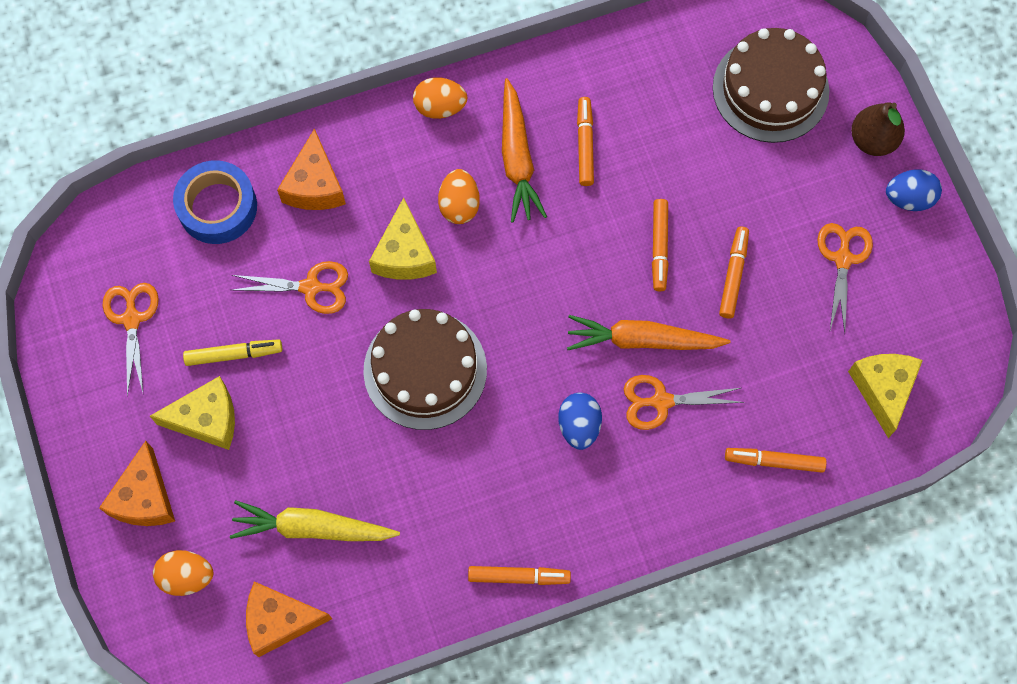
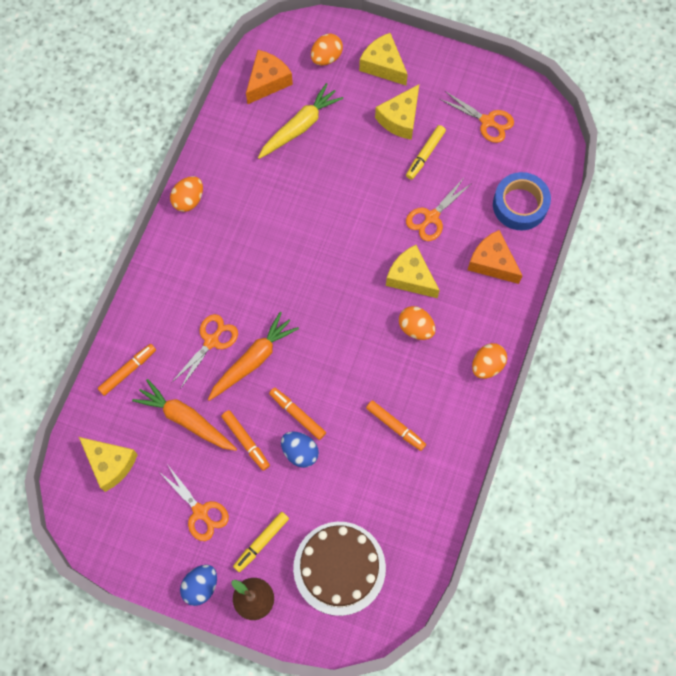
camera: 130 degrees right, 0 degrees up
(144, 498) = (383, 65): orange cheese -> yellow cheese
(425, 370) = (335, 238): brown cake -> none
(517, 158) = (418, 382): orange carrot -> orange carrot (186, 419)
(518, 576) = (188, 200): orange marker -> orange egg
(579, 426) = (236, 289): blue egg -> blue egg (300, 452)
(815, 177) = (261, 542): none -> yellow marker

